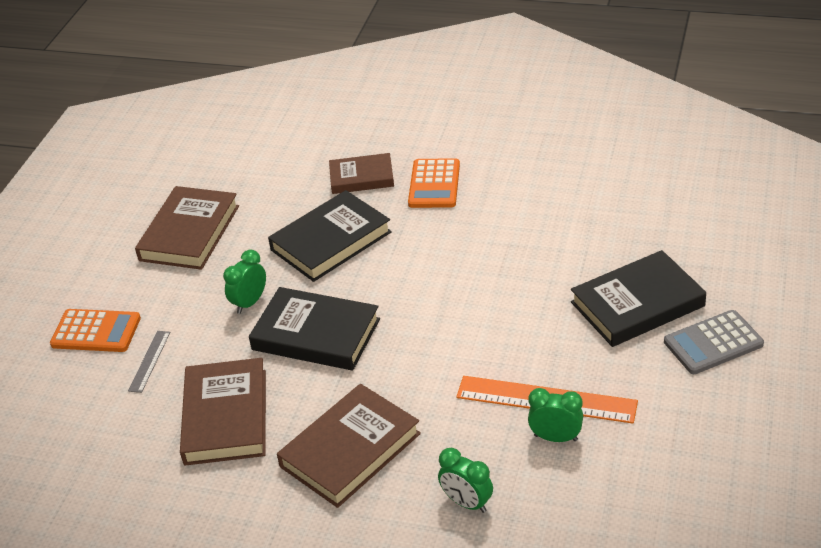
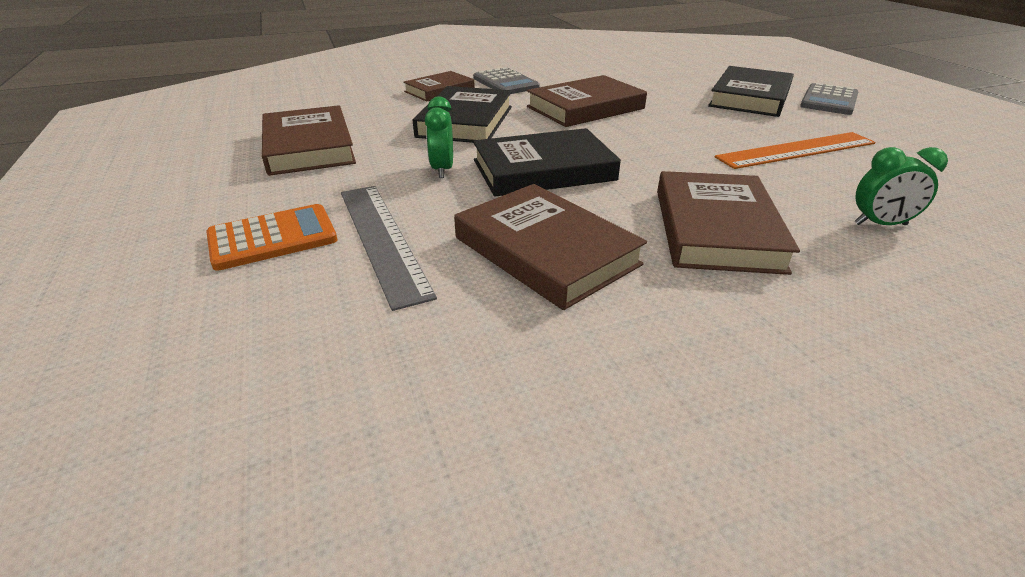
camera: 40 degrees left, 5 degrees down
(149, 361) = (382, 239): grey ruler -> grey ruler, size x1.97
(434, 184) = (505, 83): orange calculator -> grey calculator
(454, 258) = (585, 108): none -> brown book
(555, 438) = (848, 166): green clock -> none

